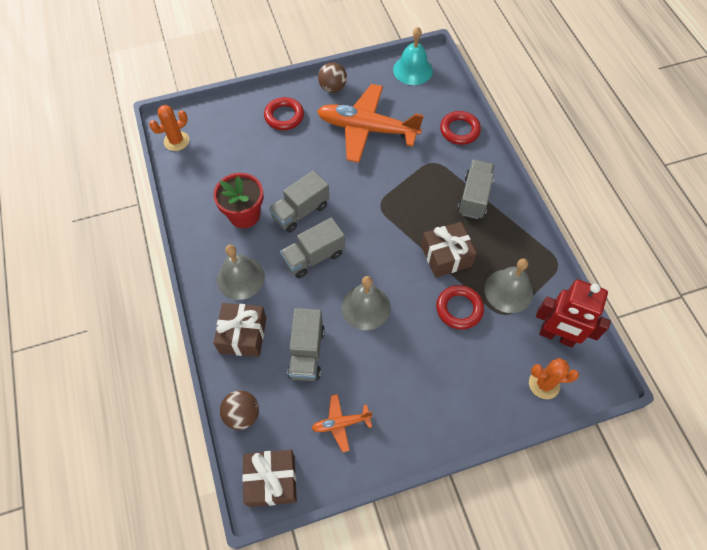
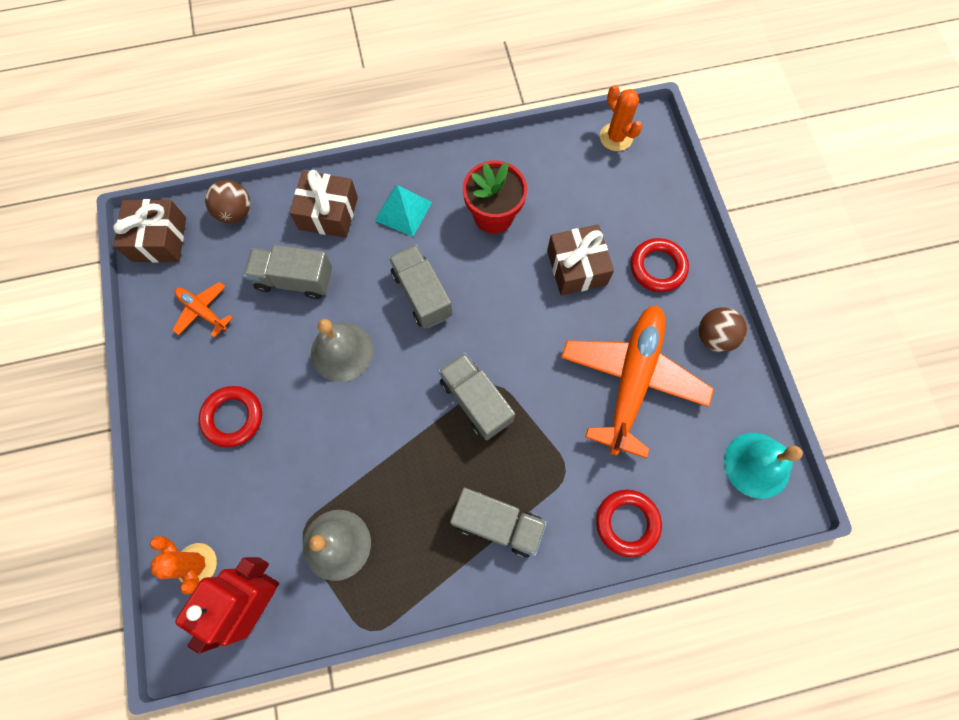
camera: 95 degrees right, 10 degrees up
(240, 278) = (403, 211): grey bell -> turquoise pyramid
(300, 211) = (493, 282): grey truck -> grey truck (475, 401)
(341, 423) = (203, 311): orange plane -> orange plane turned 45 degrees counterclockwise
(446, 256) = (402, 465): brown gift -> brown gift (576, 267)
(459, 309) = (320, 470): red ring -> red ring (233, 417)
(544, 384) = (196, 564): orange cactus -> orange cactus turned 45 degrees counterclockwise

